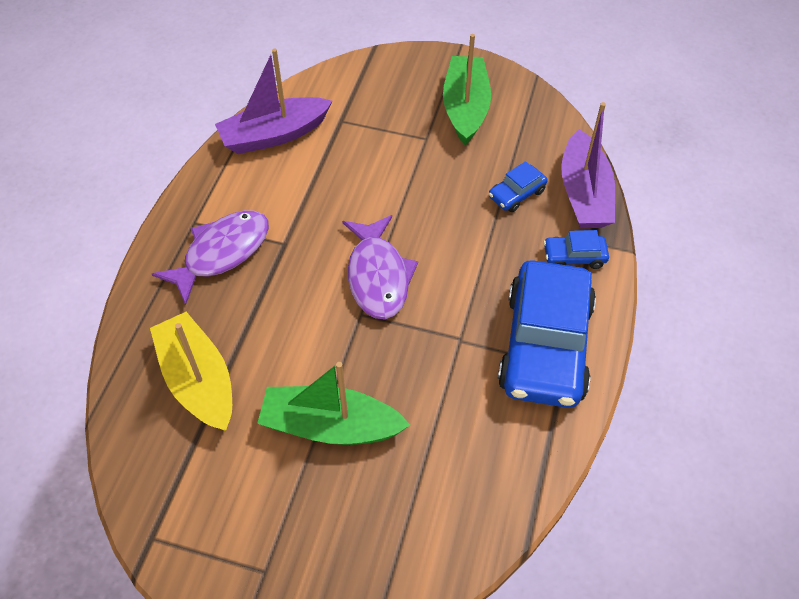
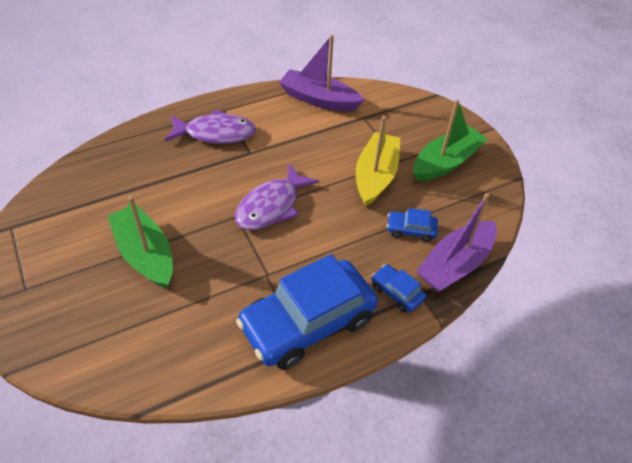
camera: 45 degrees right, 5 degrees down
(198, 381) = (124, 179): yellow boat -> yellow boat (375, 176)

